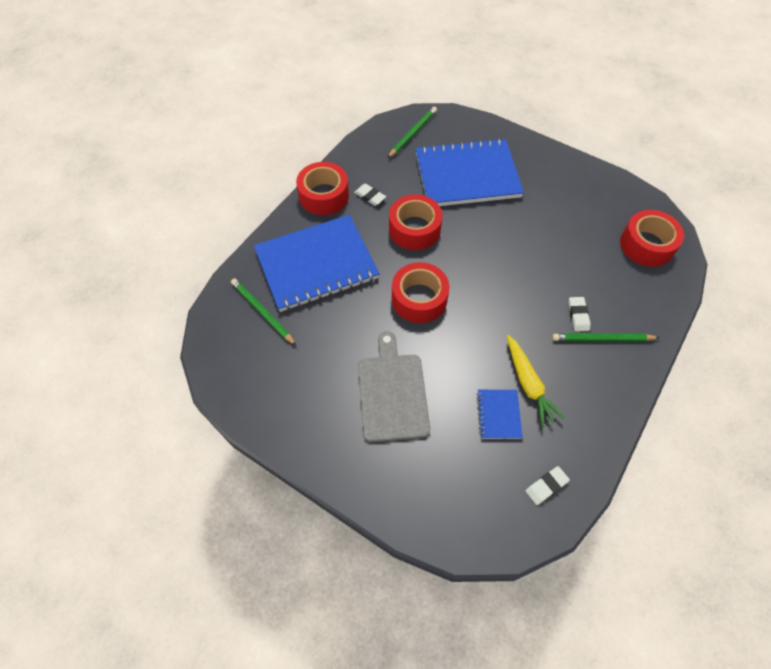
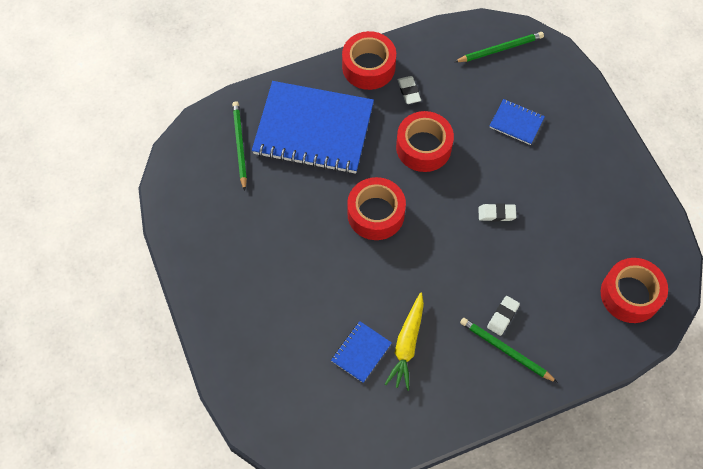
camera: 35 degrees right, 5 degrees up
(392, 393) = (291, 279): grey cutting board -> none
(467, 175) = (516, 123): blue notebook -> blue notebook, size x0.43
(546, 486) = (351, 431): white eraser -> white eraser (496, 214)

